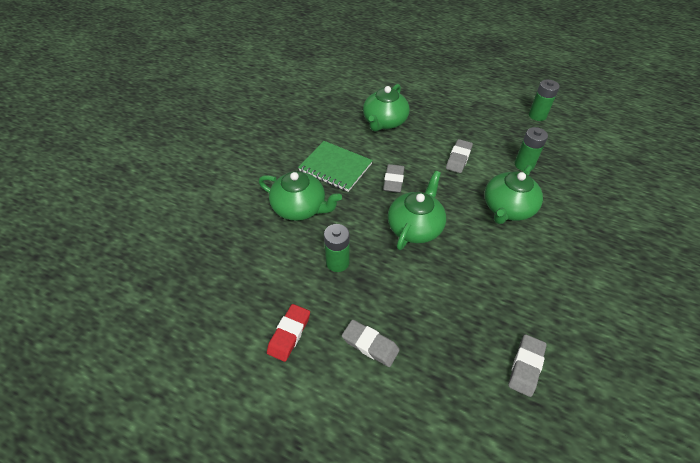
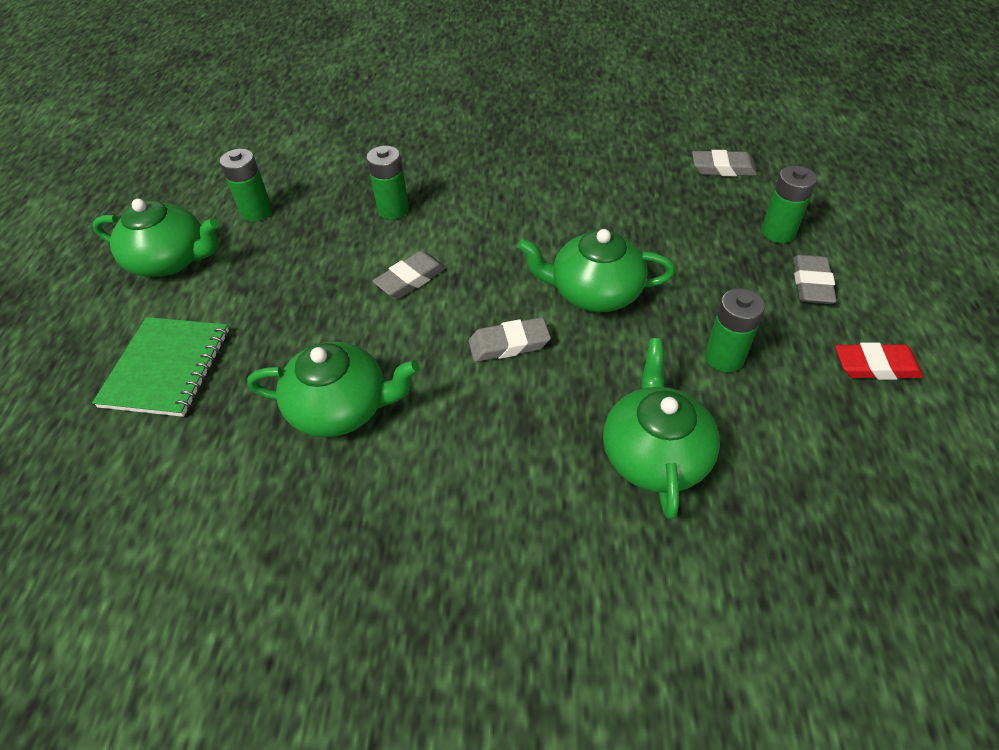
camera: 110 degrees left, 0 degrees up
(335, 167) = (519, 440): green notebook -> green notebook (167, 368)
(430, 357) = (778, 232): none -> green battery
(458, 158) = (410, 279): grey eraser -> grey eraser turned 45 degrees counterclockwise
(507, 208) = (497, 212): green teapot -> green teapot (171, 260)

